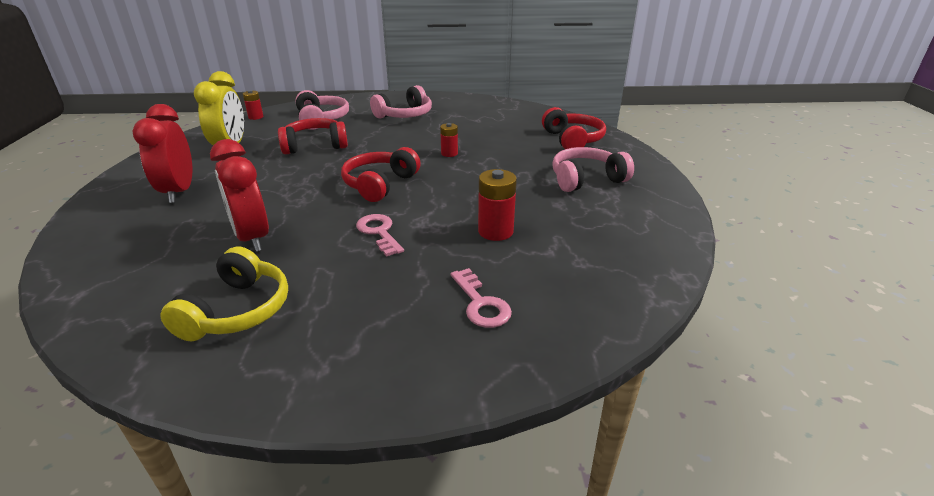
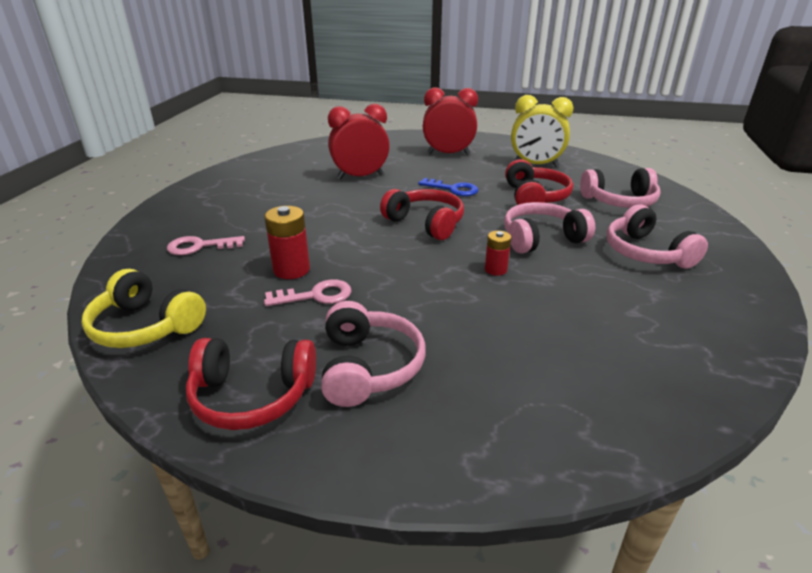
camera: 105 degrees right, 0 degrees up
(237, 310) = (277, 175): yellow headphones -> yellow headphones (146, 326)
(256, 117) = (623, 171): red battery -> none
(296, 180) = (453, 189): none -> blue key
(379, 232) = (333, 217): pink key -> pink key (315, 295)
(395, 142) = (541, 239): none -> pink headphones
(572, 140) = (531, 401): red headphones -> red headphones (252, 396)

